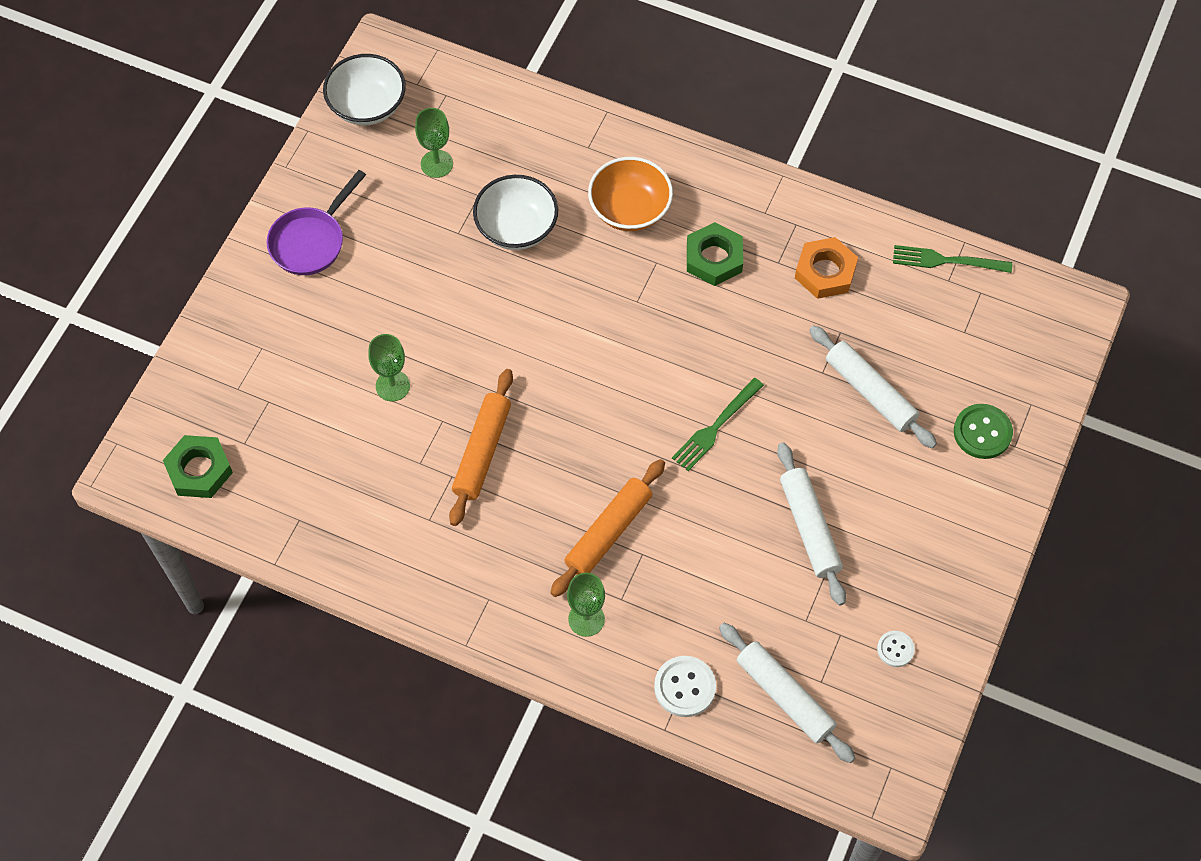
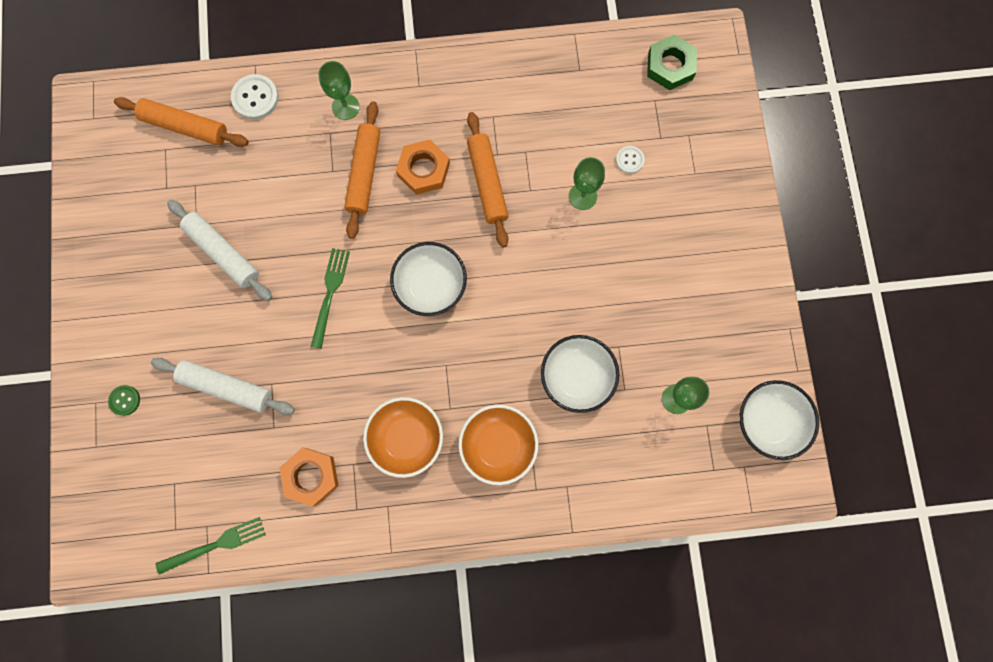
camera: 150 degrees right, 15 degrees up
(311, 241) = (723, 276): purple pan -> none
(541, 501) = (423, 170): none -> orange nut
(606, 381) = (430, 285): none -> white bowl
(714, 258) = (406, 438): green nut -> orange bowl
(785, 696) = (185, 127): white rolling pin -> orange rolling pin
(895, 649) = (123, 197): white button -> white button (629, 160)
(982, 432) = (125, 400): green button -> green button, size x0.61

